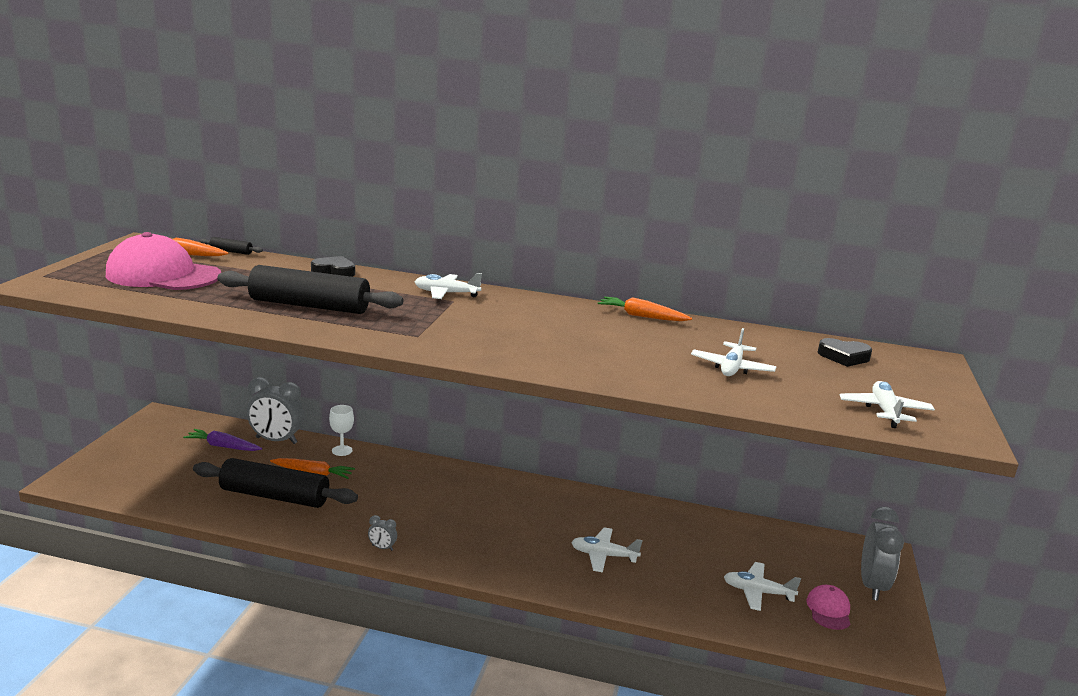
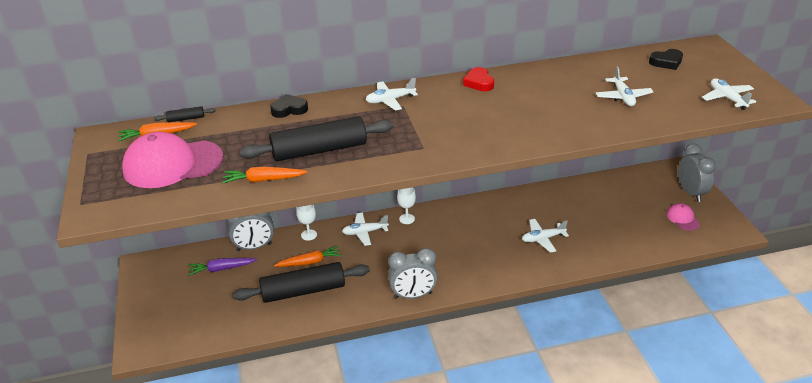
camera: 25 degrees left, 15 degrees up
(382, 548) = (413, 295): grey clock -> grey clock, size x2.26
(462, 475) = (407, 219): none -> white goblet
(568, 308) = (479, 83): none -> red heart
(642, 316) = (528, 72): orange carrot -> orange carrot (264, 180)
(757, 592) = (641, 224): white plane -> white plane (365, 232)

